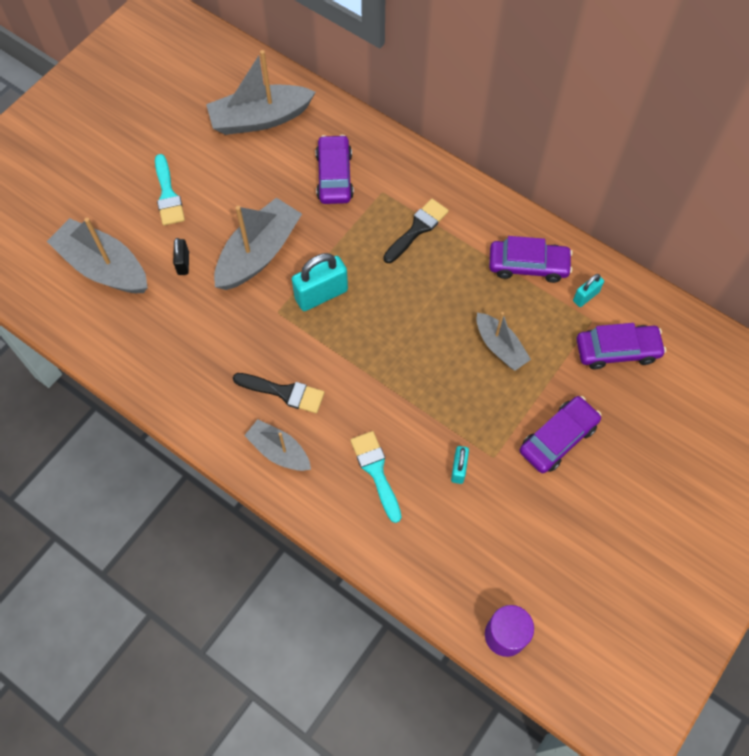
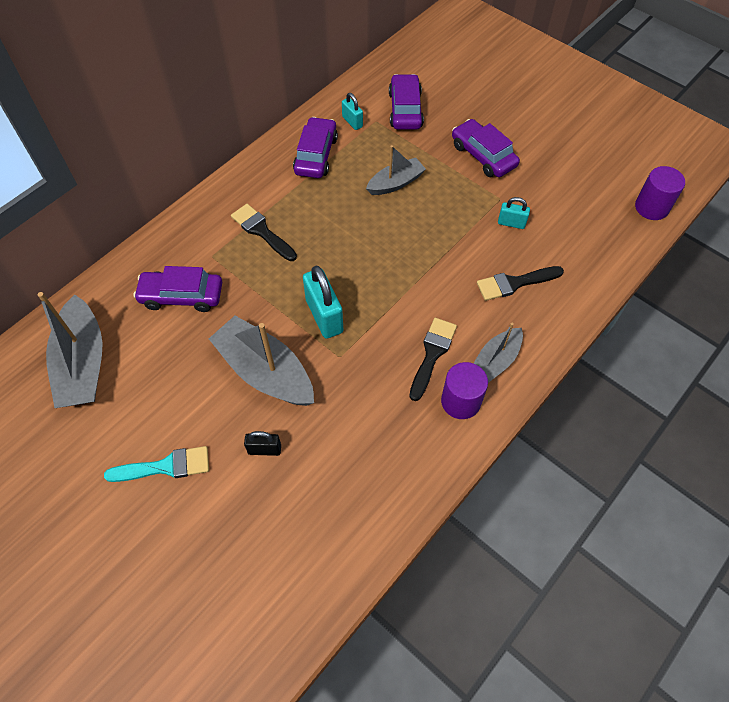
camera: 85 degrees left, 5 degrees down
(104, 267) = (255, 542): grey boat -> none
(233, 419) = (460, 401): none -> purple cylinder
(376, 471) = (514, 283): turquoise brush -> black brush

